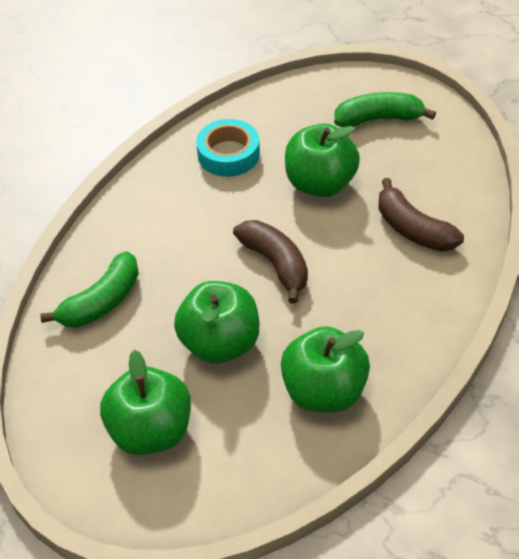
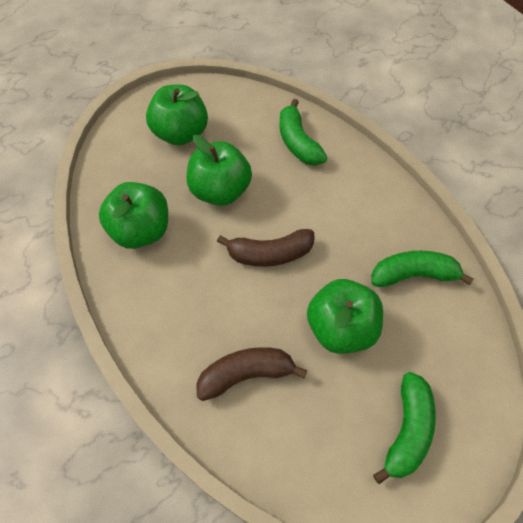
camera: 115 degrees right, 10 degrees up
(228, 154) = (413, 275): turquoise tape -> green banana

